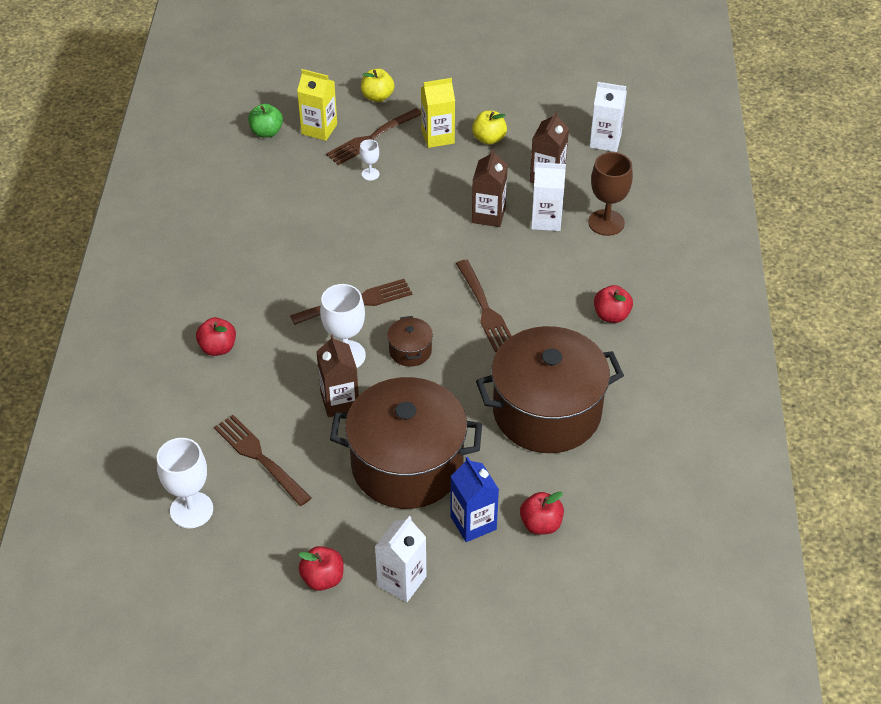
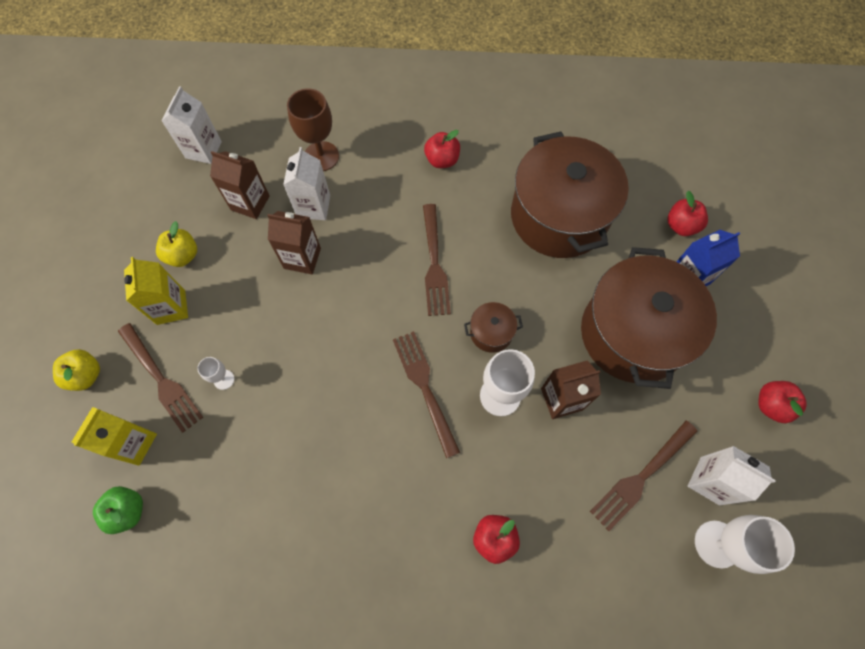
camera: 90 degrees left, 20 degrees up
(402, 581) = (760, 336): white carton -> white carton (709, 480)
(485, 309) = (434, 264): brown fork -> brown fork turned 105 degrees clockwise

